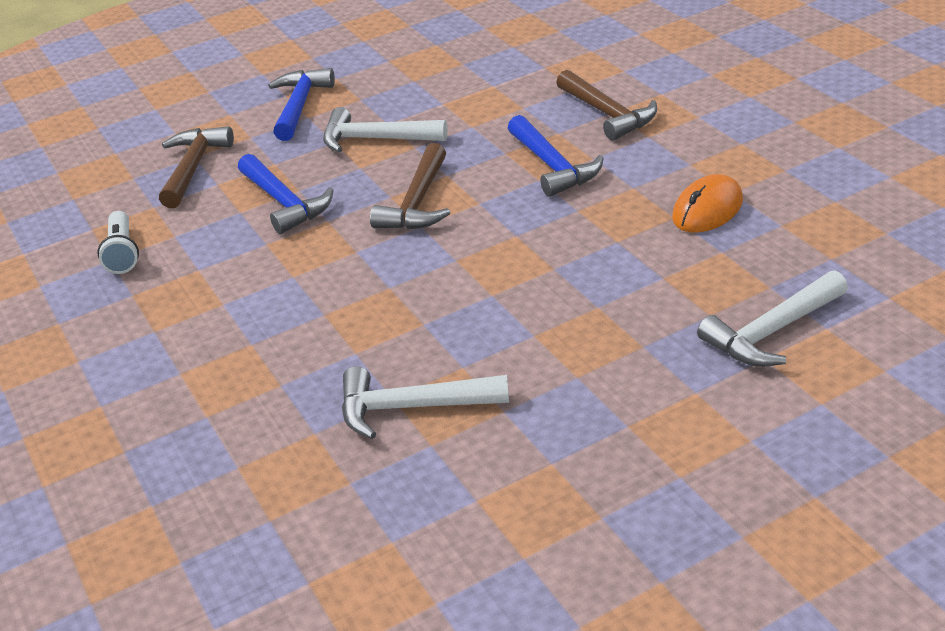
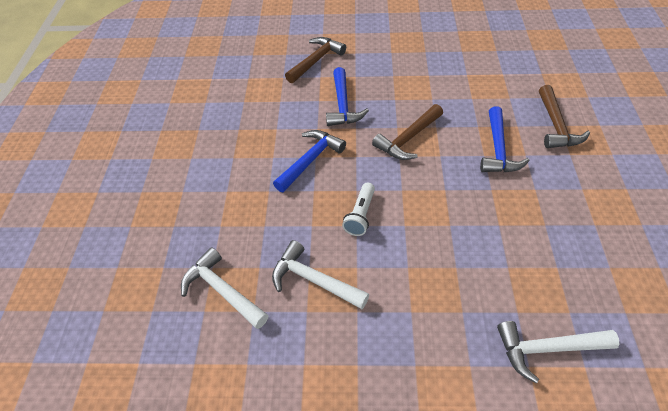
camera: 30 degrees right, 15 degrees up
(123, 253) = (251, 100): white flashlight -> white flashlight (360, 215)
(299, 105) = (392, 42): blue hammer -> blue hammer (310, 160)
(375, 139) = (415, 83): white hammer -> white hammer (222, 290)
(707, 210) = (569, 230): orange mouse -> none

